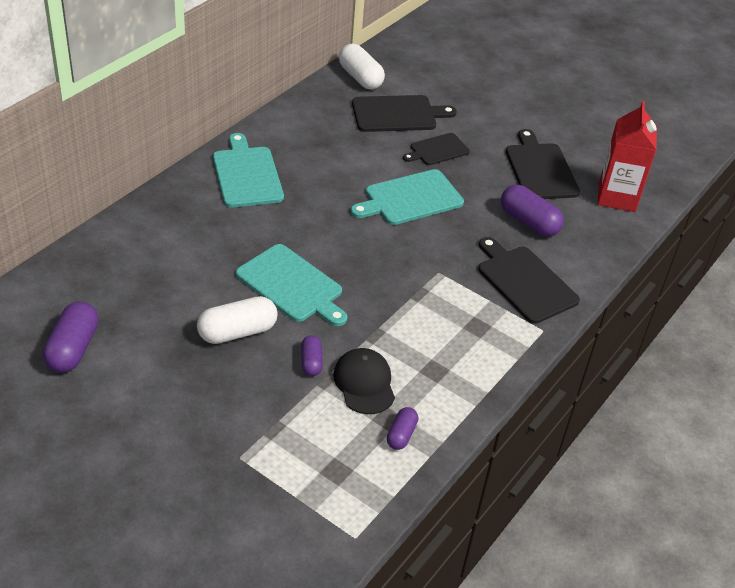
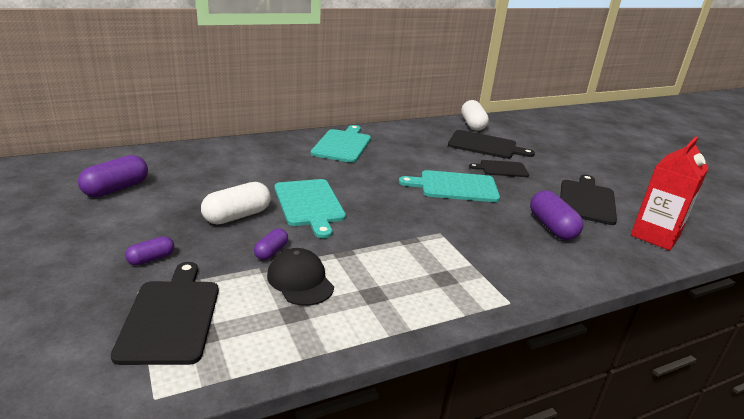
camera: 30 degrees right, 15 degrees down
(237, 332) = (237, 216): white capsule -> white capsule turned 45 degrees counterclockwise
(364, 383) = (300, 281): black cap -> black cap turned 45 degrees counterclockwise
(401, 435) = (293, 330): purple capsule -> purple capsule (151, 259)
(524, 282) = (517, 263): black cutting board -> black cutting board (171, 317)

